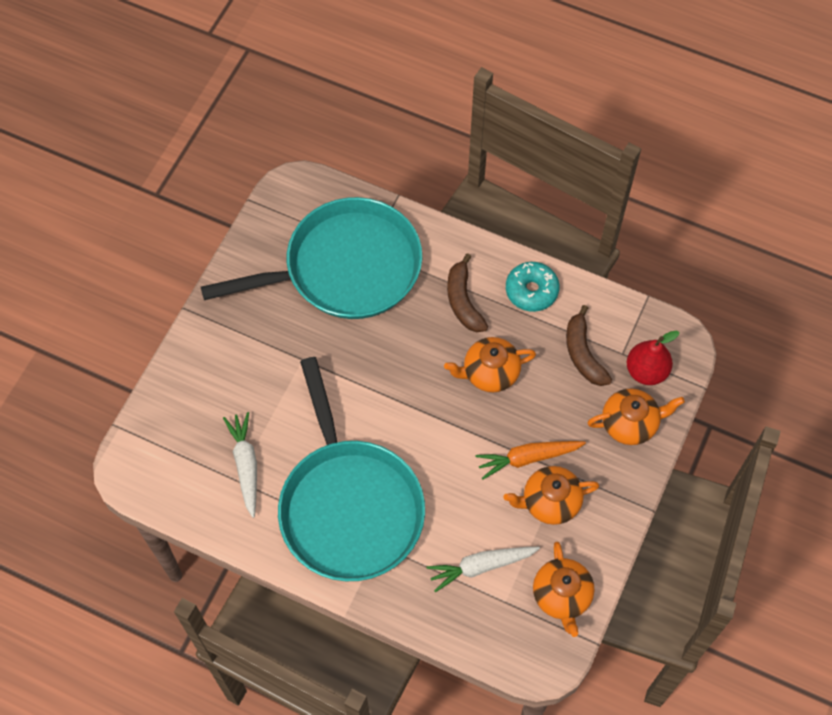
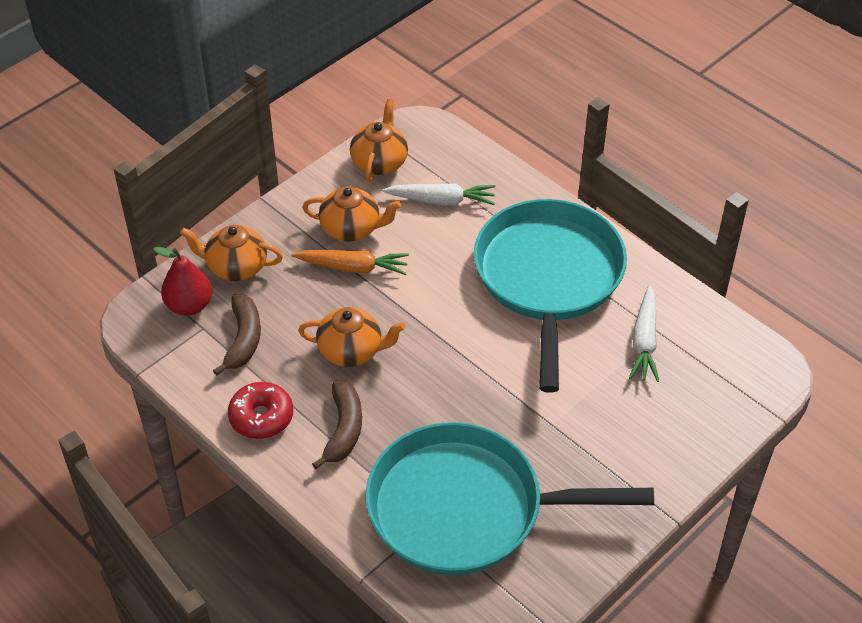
camera: 160 degrees left, 15 degrees down
(531, 291) = (261, 417): turquoise donut -> red donut

